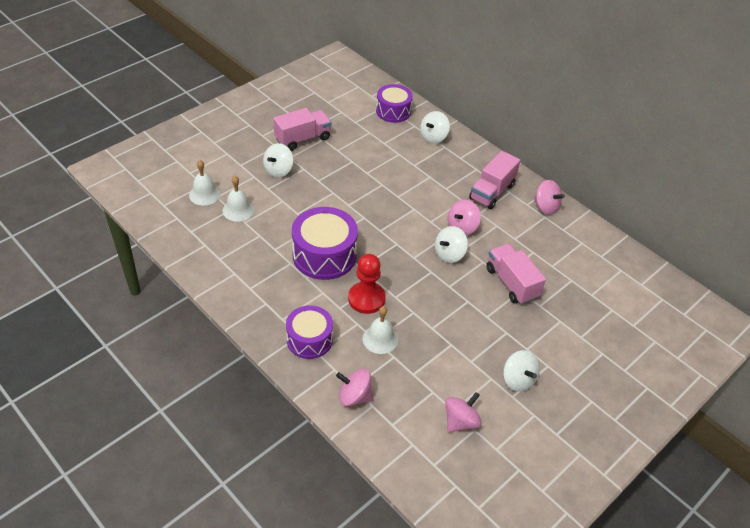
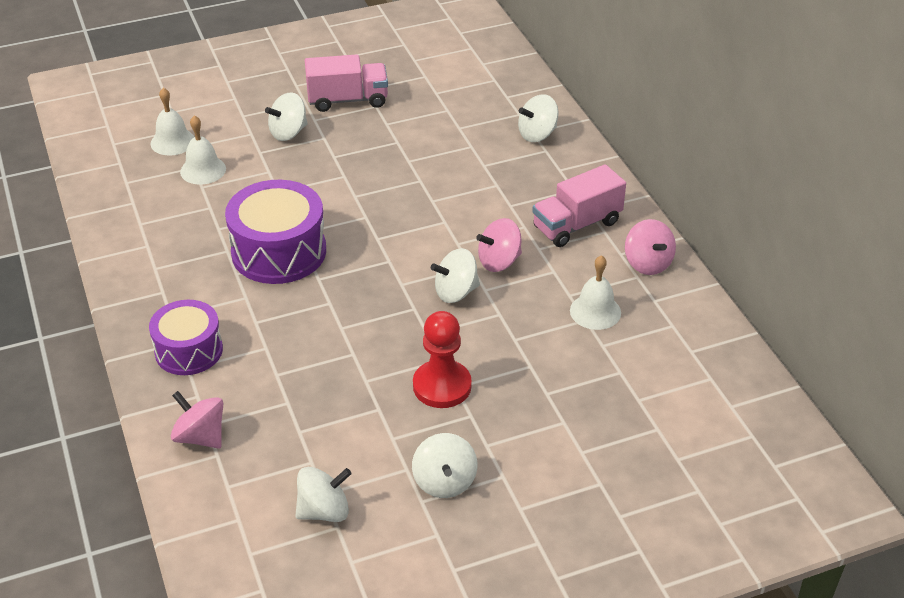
camera: 25 degrees right, 5 degrees down
(366, 299) = (299, 320): red pawn -> red pawn (442, 386)
(380, 339) = (283, 375): white bell -> white bell (595, 311)
(393, 111) = (500, 89): purple drum -> none
(460, 421) = (324, 511): pink spinning top -> white spinning top
(511, 283) = (523, 352): pink truck -> none

